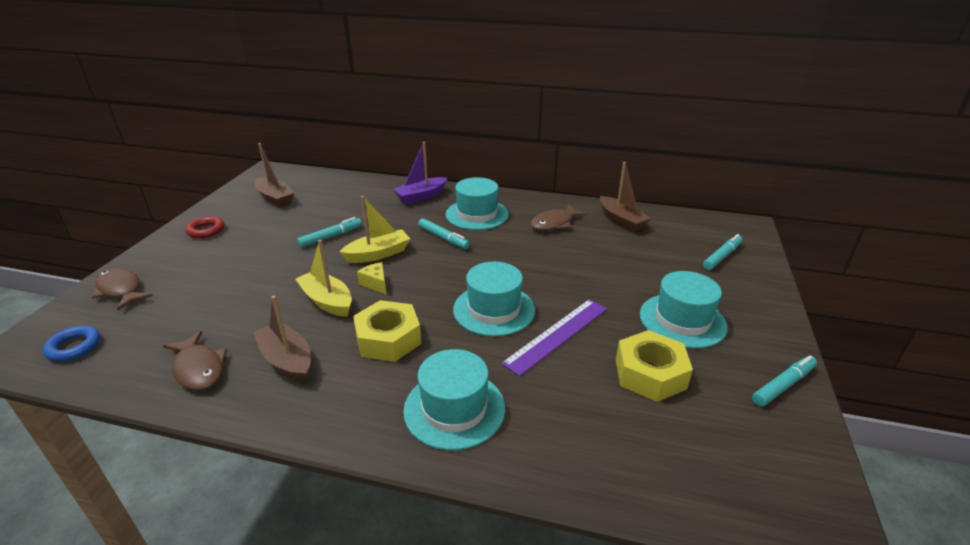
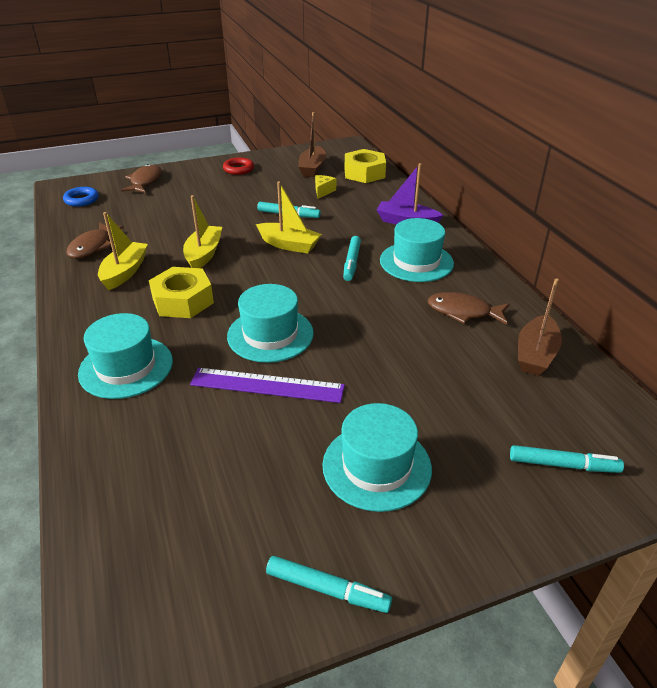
camera: 55 degrees right, 5 degrees up
(287, 360) = (125, 272): brown boat -> yellow boat
(375, 284) = (247, 263): yellow cheese -> yellow cheese (323, 191)
(650, 374) = (259, 468): yellow nut -> yellow nut (364, 173)

